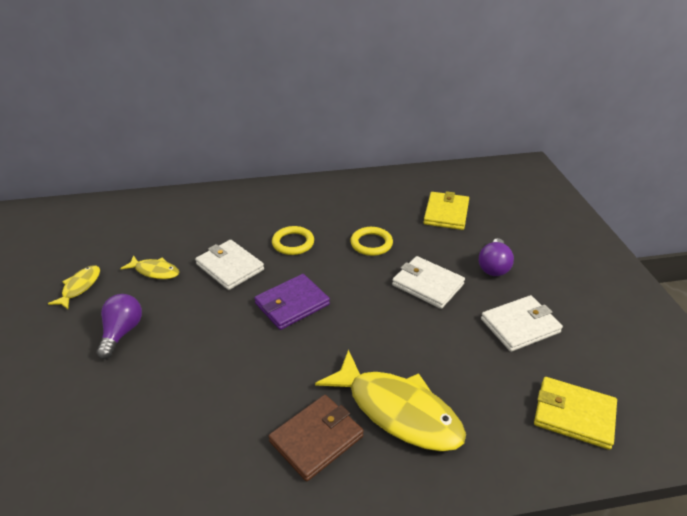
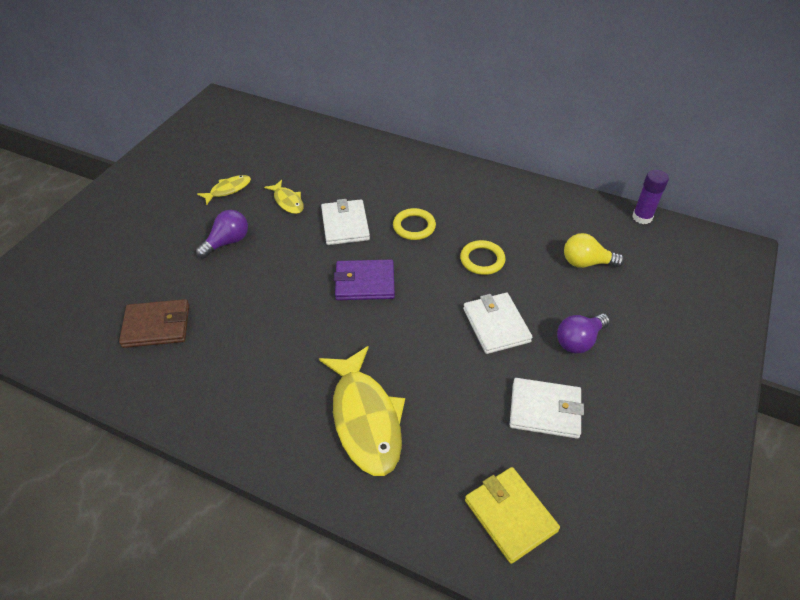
camera: 35 degrees right, 10 degrees up
(316, 439) = (287, 402): brown wallet -> brown wallet (157, 326)
(446, 213) = (586, 263): yellow wallet -> yellow light bulb
(452, 169) = (642, 217): none -> purple glue stick

